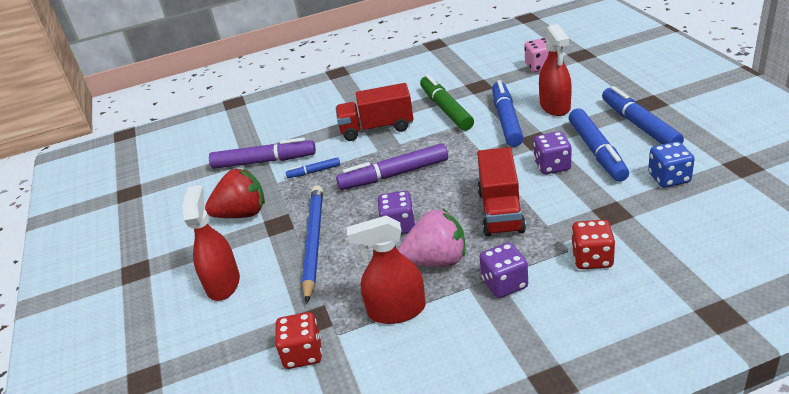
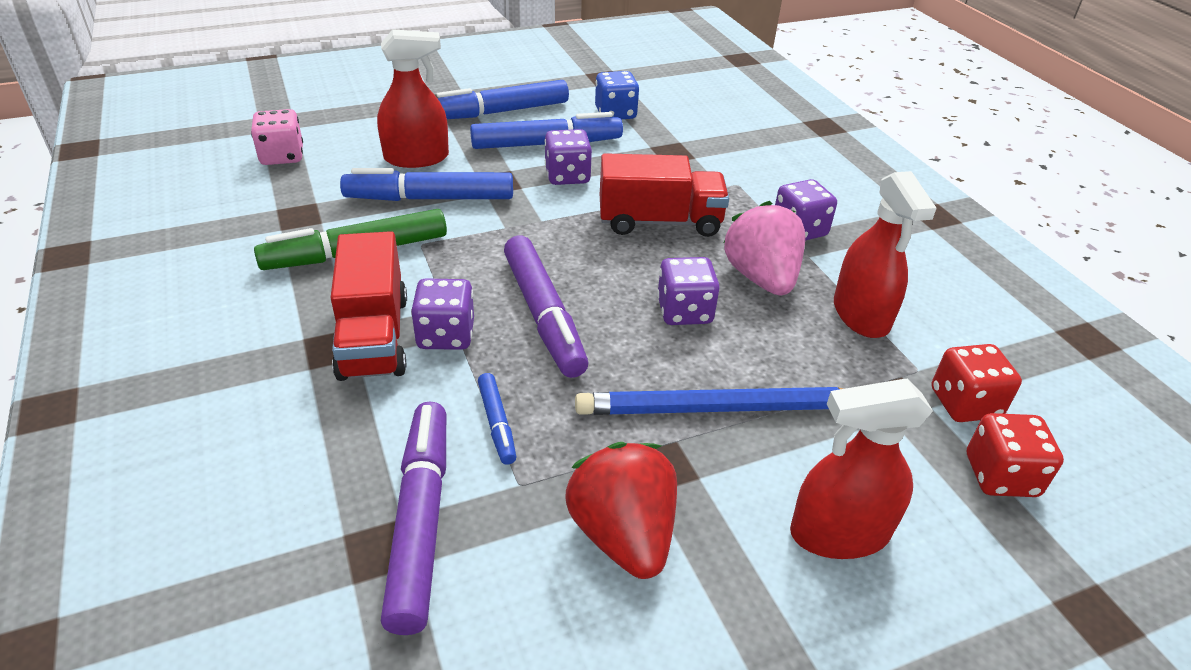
camera: 100 degrees left, 5 degrees up
(377, 147) = (446, 335): none -> purple dice
(592, 258) = (751, 173): red dice -> red dice (1000, 476)

